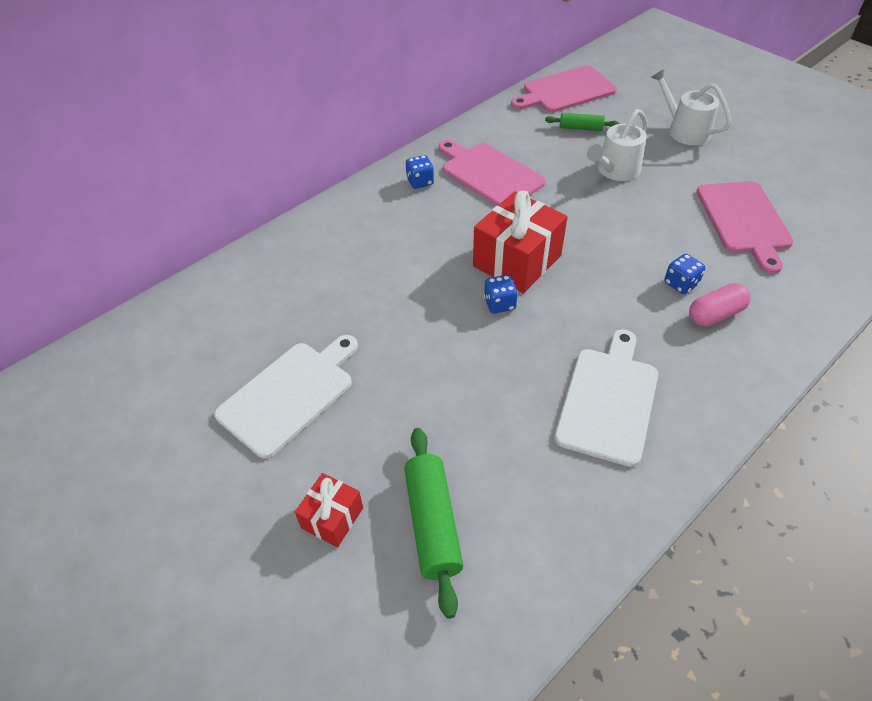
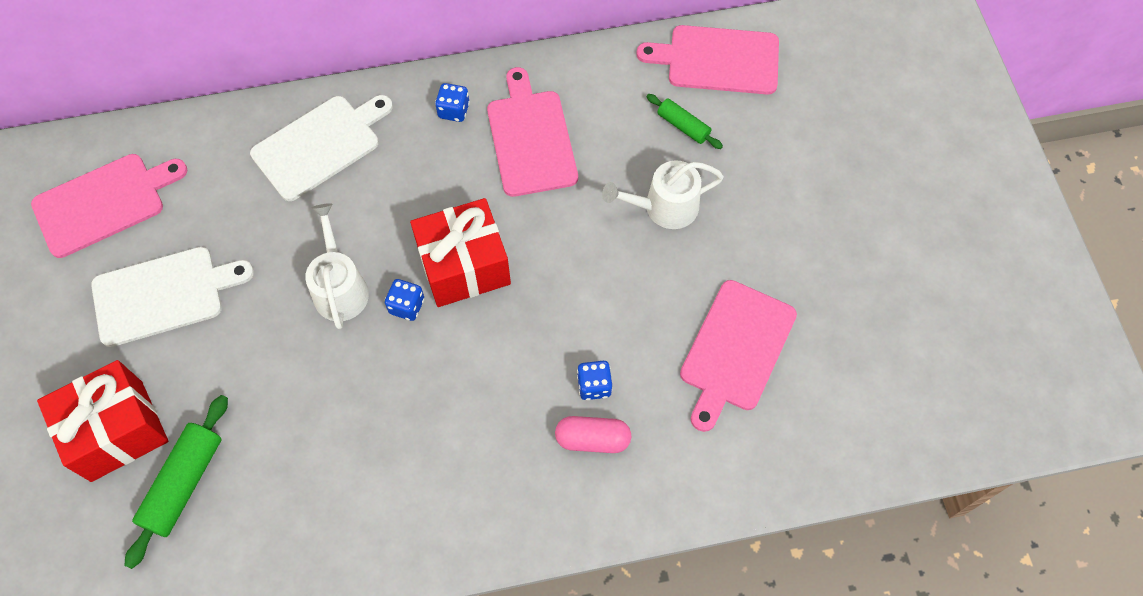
camera: 30 degrees right, 15 degrees up
(179, 358) = (104, 203): none -> pink cutting board
(332, 518) = (117, 431): red gift -> red gift, size x1.87
(608, 400) = (412, 465): white cutting board -> white cutting board (320, 145)
(685, 130) = (796, 193): white watering can -> white watering can (340, 288)

